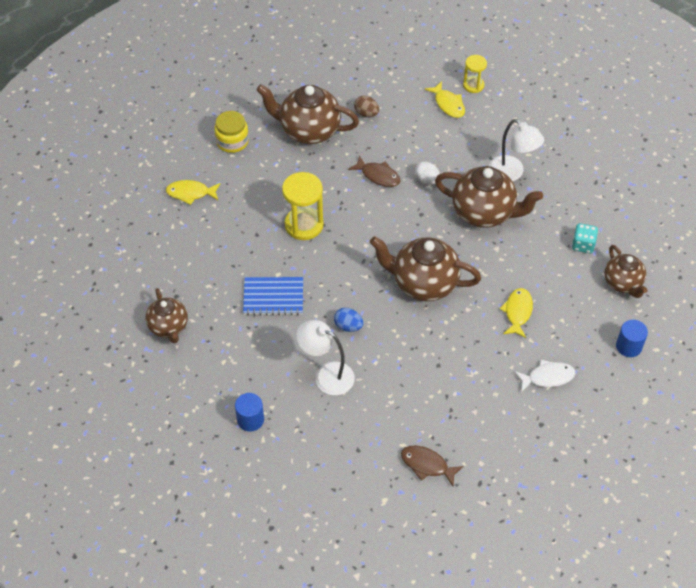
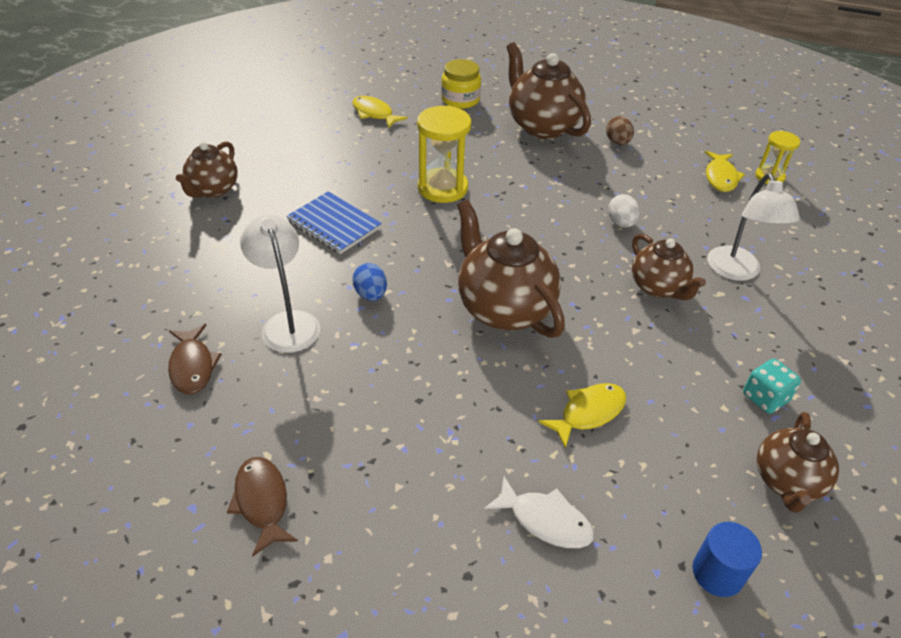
camera: 40 degrees right, 10 degrees down
(250, 419) = (162, 309): blue cylinder -> none
(378, 175) = (570, 192): brown fish -> brown fish (192, 366)
(484, 213) = (658, 287): brown teapot -> brown teapot, size x0.62

